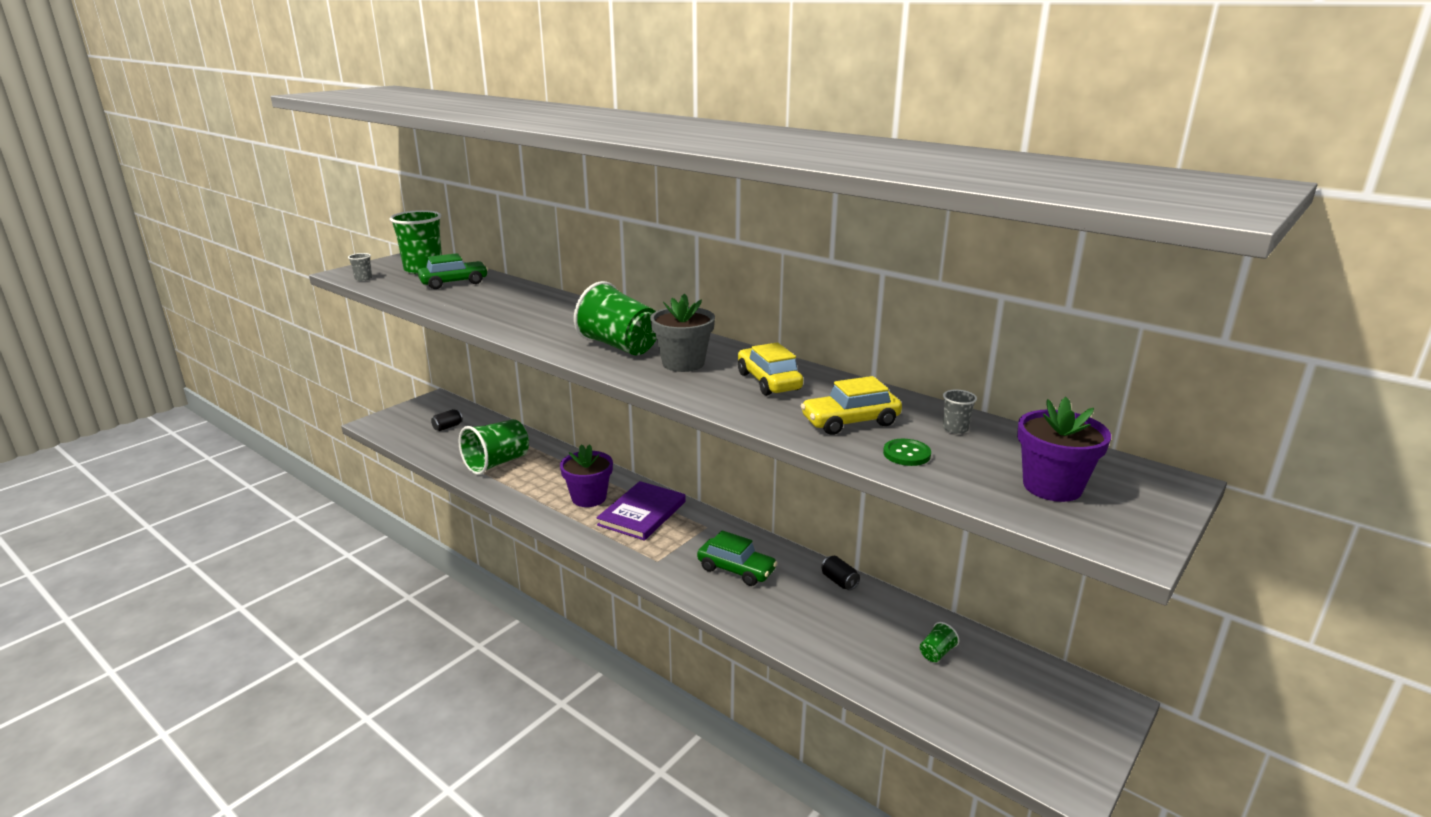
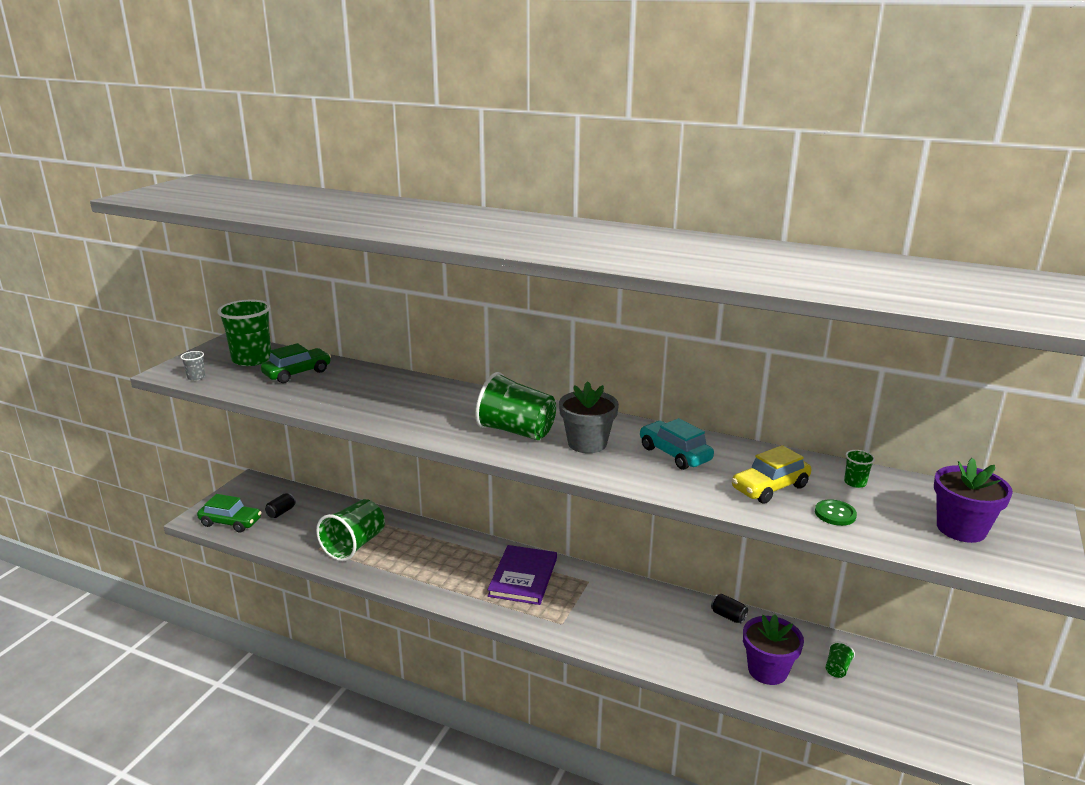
camera: 15 degrees left, 0 degrees up
(589, 498) = (464, 569): purple flower pot -> purple flower pot (767, 670)
(736, 569) = (636, 620): green car -> green car (231, 522)
(768, 381) = (674, 454): yellow car -> turquoise car
(955, 429) = (855, 483): grey cup -> green cup

